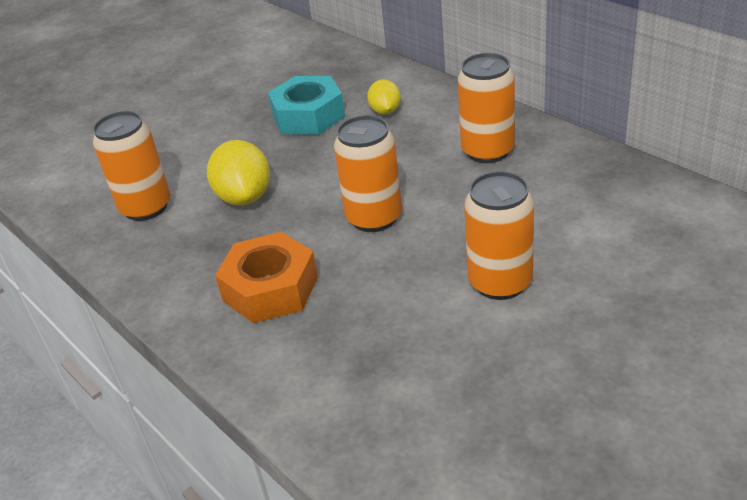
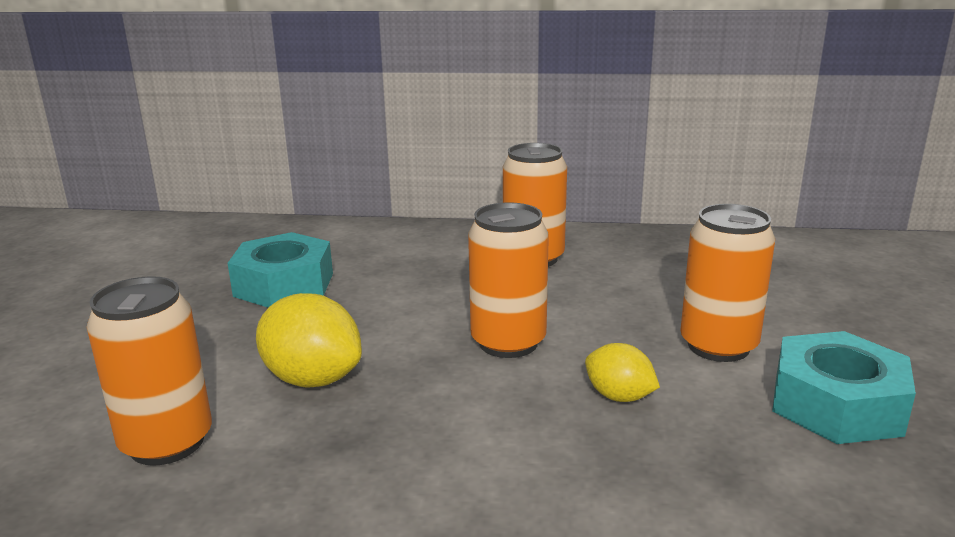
camera: 45 degrees left, 15 degrees down
(270, 288) = (494, 452): orange nut -> none
(385, 111) = (374, 258): yellow lemon -> yellow lemon (619, 396)
(505, 363) = (836, 404): none -> turquoise nut

